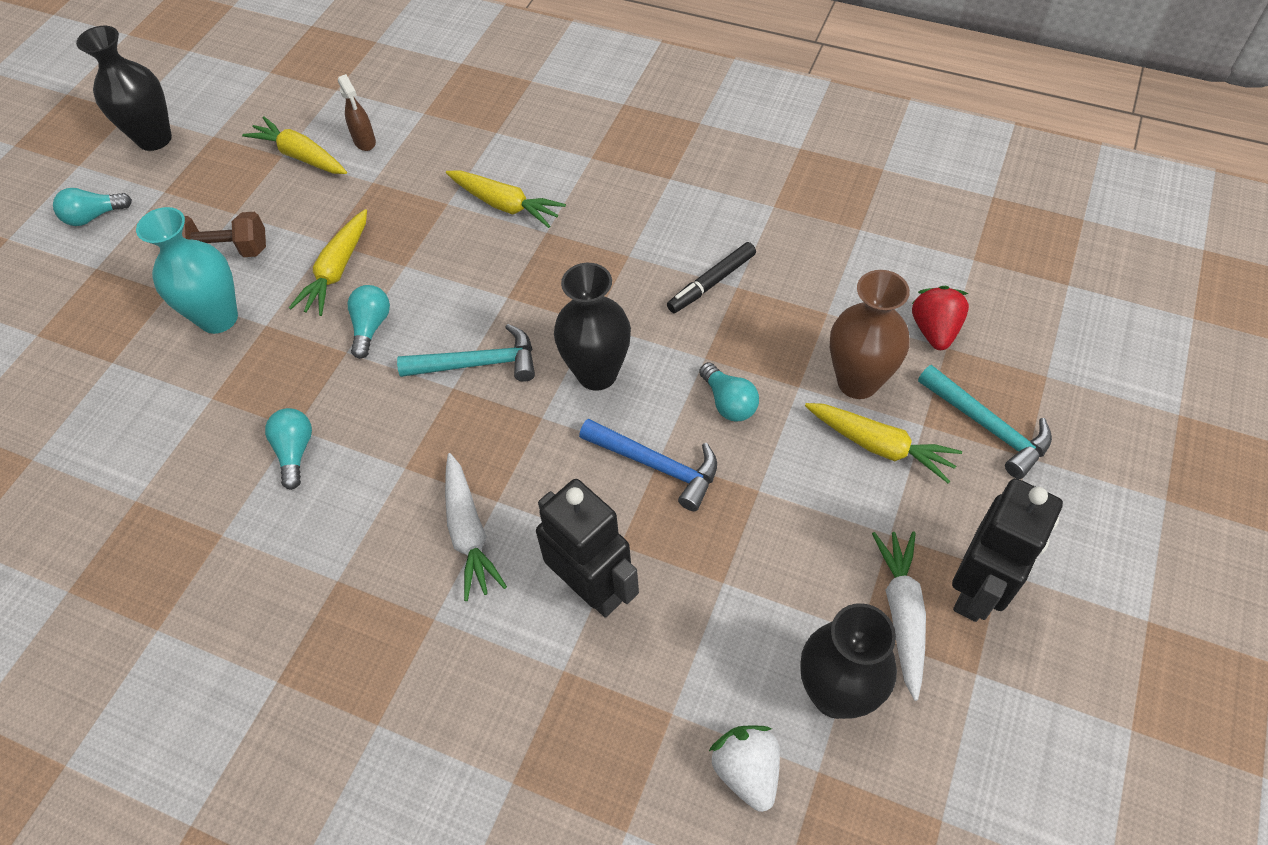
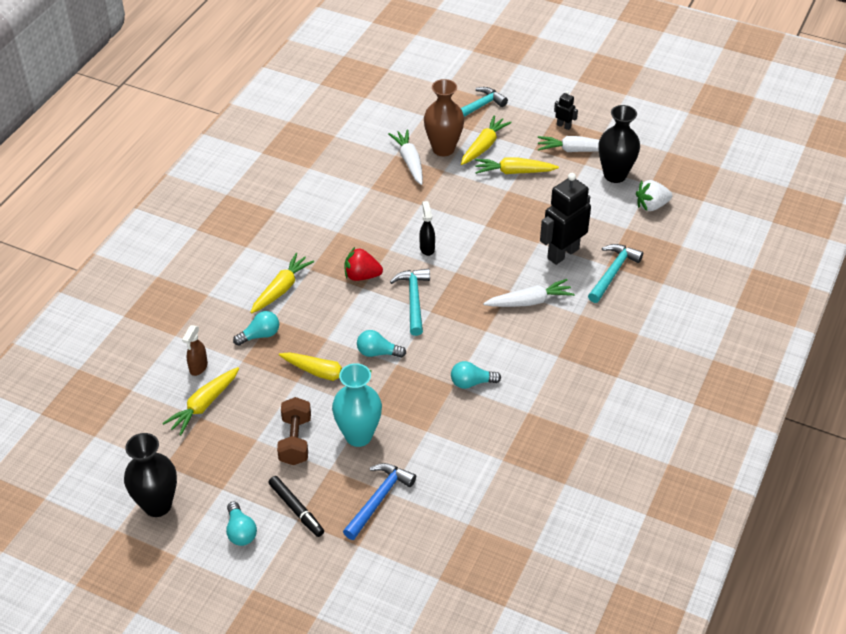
camera: 90 degrees left, 10 degrees down
(365, 142) = (198, 367): brown spray bottle -> brown spray bottle turned 135 degrees clockwise
(541, 681) = (613, 273): none -> turquoise hammer
(597, 373) = (427, 248): black vase -> black spray bottle
(656, 465) = (491, 227): blue hammer -> blue hammer (379, 499)
(711, 283) = (366, 198): black marker -> black marker (296, 509)
(728, 402) = (452, 197): turquoise light bulb -> turquoise light bulb (260, 335)
(813, 334) = (409, 161): none -> white carrot
(813, 499) = (514, 172): none -> yellow carrot
(934, 330) = (412, 118): red strawberry -> red strawberry (362, 276)
(977, 590) = (564, 126): black robot -> black robot, size x0.46

